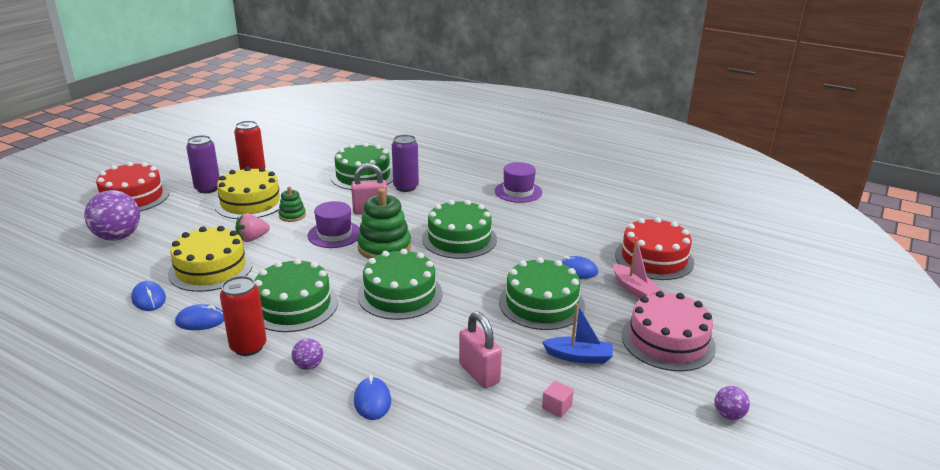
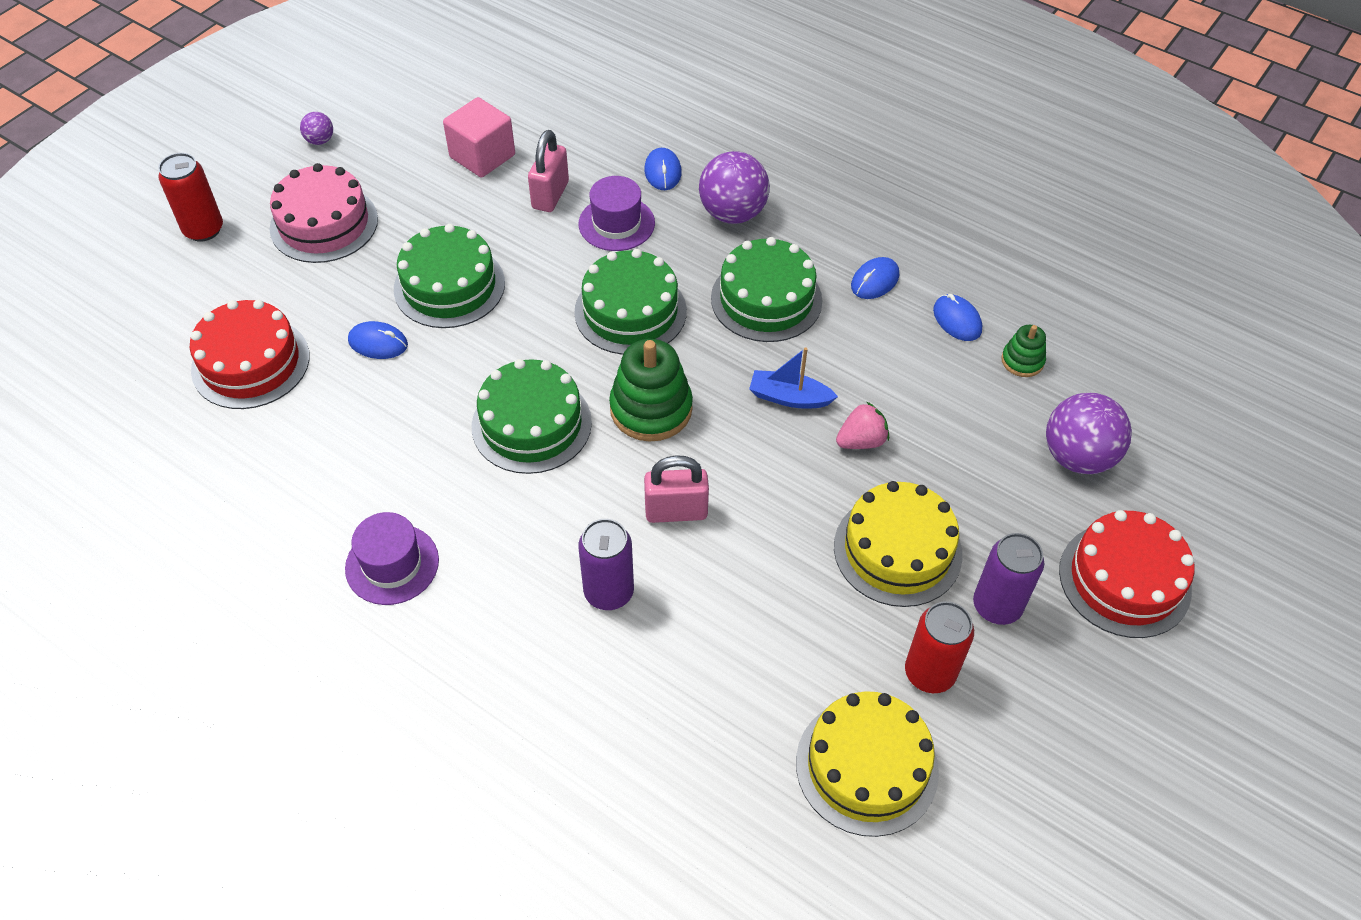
camera: 175 degrees left, 25 degrees up
(200, 320) = (874, 281): blue mouse -> blue mouse turned 45 degrees counterclockwise
(211, 268) = (899, 374): yellow cake -> yellow cake (866, 766)
(248, 346) = (805, 241): red can -> red can (203, 229)
(292, 215) = (811, 503): green stacking toy -> green stacking toy (1022, 361)
(308, 366) = (732, 213): purple ball -> purple ball, size x2.08
(334, 234) = (731, 446): purple hat -> purple hat (616, 223)
(363, 176) = (695, 643): green cake -> none
(479, 373) = (550, 195): pink padlock -> pink padlock turned 45 degrees clockwise
(556, 407) = (482, 156): pink cube -> pink cube, size x2.17
(579, 357) = (436, 209): blue boat -> blue boat (789, 397)
(633, 288) = (316, 305): pink boat -> none

